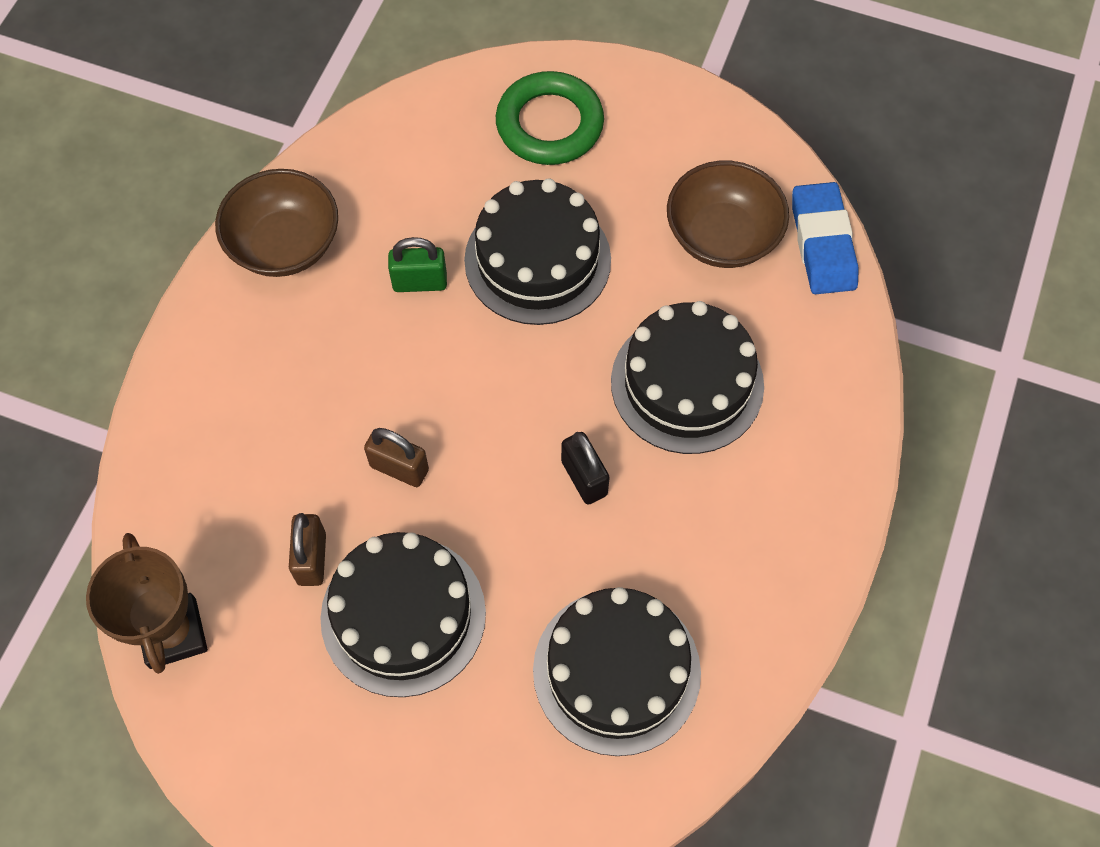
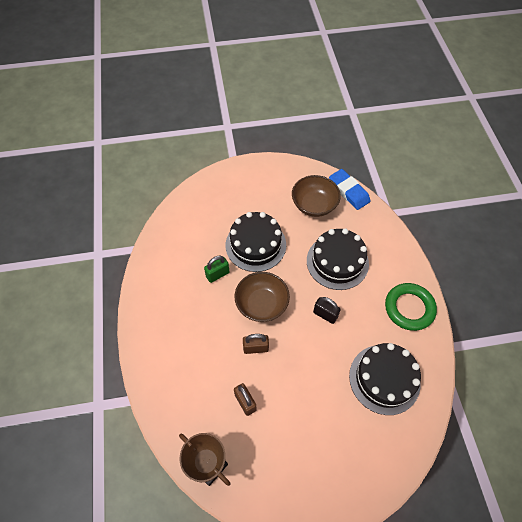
camera: 30 degrees left, 5 degrees down
(284, 244) = (155, 286): brown bowl -> brown bowl (262, 304)
(403, 615) = (294, 403): black cake -> none
(549, 124) = (228, 195): green ring -> green ring (409, 308)

